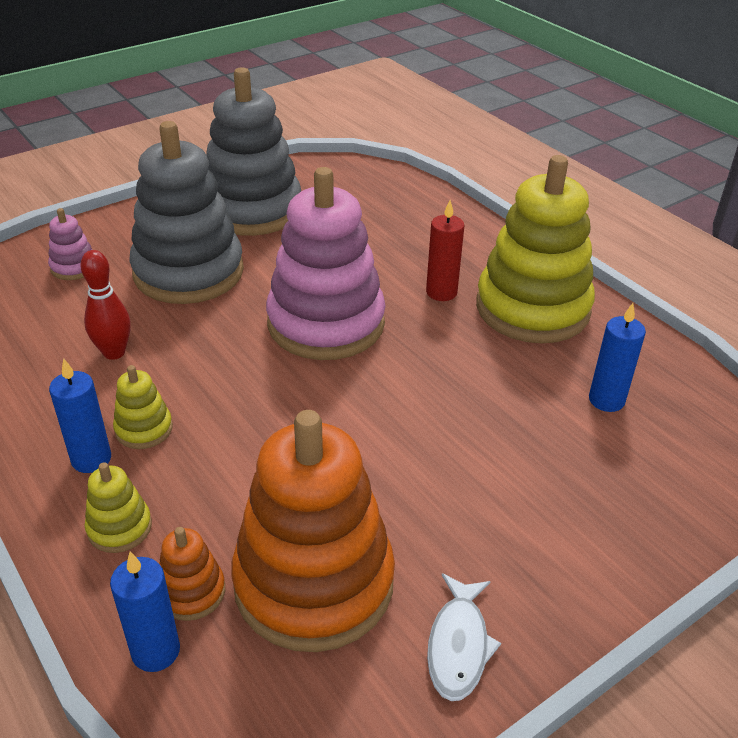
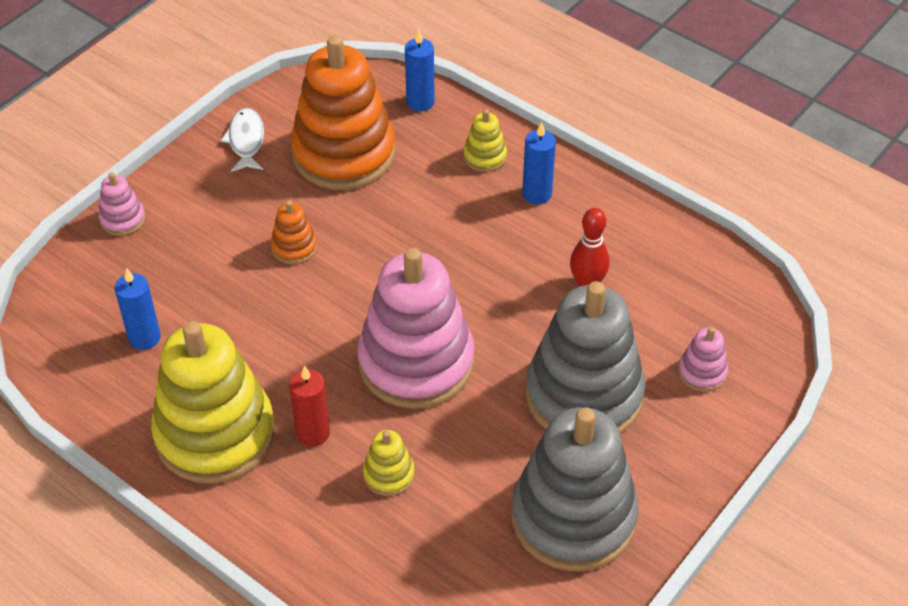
camera: 165 degrees right, 10 degrees up
(144, 429) = (515, 224): yellow stacking toy -> yellow stacking toy (389, 474)
(191, 592) = (417, 133): orange stacking toy -> orange stacking toy (294, 247)
(649, 551) = (122, 219): none -> pink stacking toy

